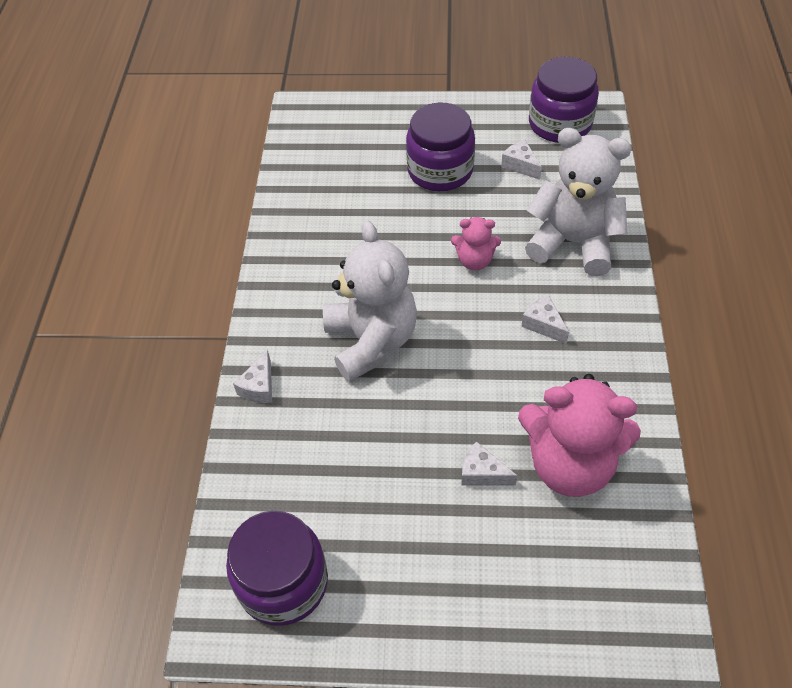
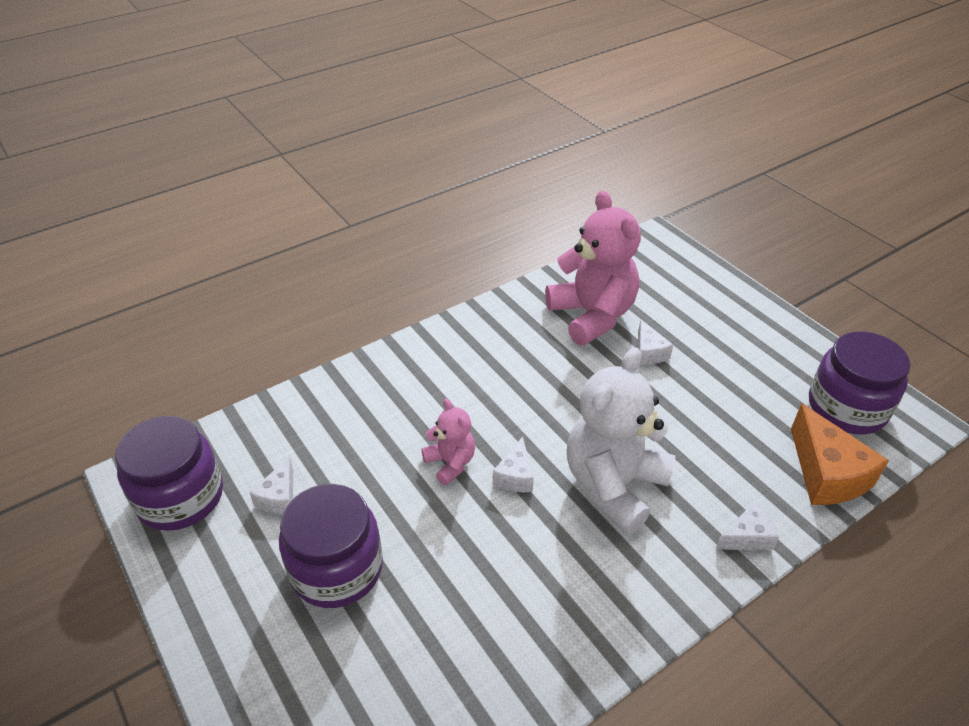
camera: 130 degrees left, 10 degrees down
(248, 491) = (826, 474): none -> orange cheese
(543, 325) = (483, 382): white cheese -> white cheese (515, 476)
(573, 243) = (369, 405): white teddy bear -> none

